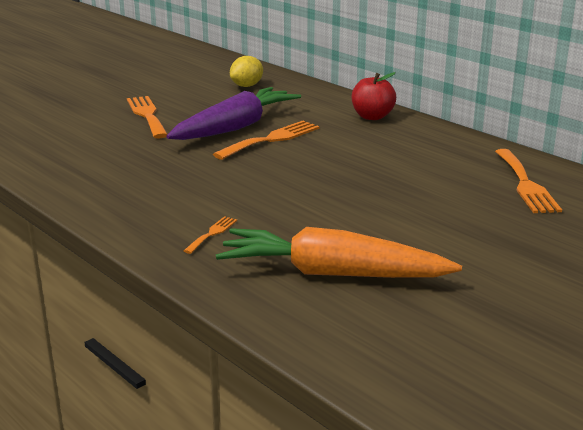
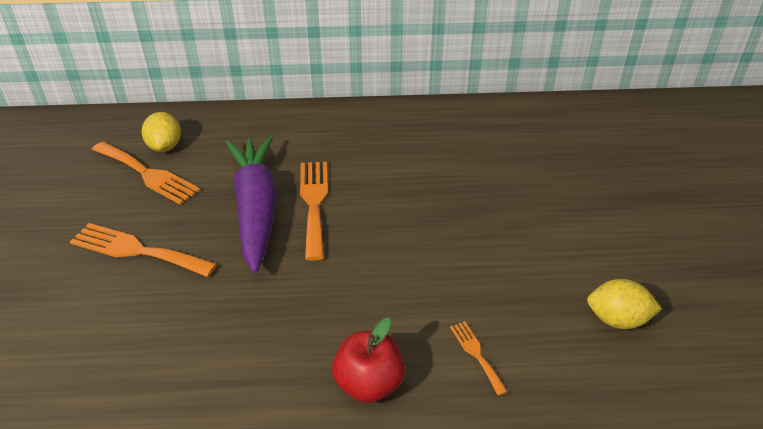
camera: 50 degrees left, 15 degrees up
(331, 273) = (617, 320): orange carrot -> yellow lemon
(372, 117) = (341, 123): red apple -> red apple (369, 384)
(525, 184) = (552, 133): orange fork -> orange fork (147, 174)

